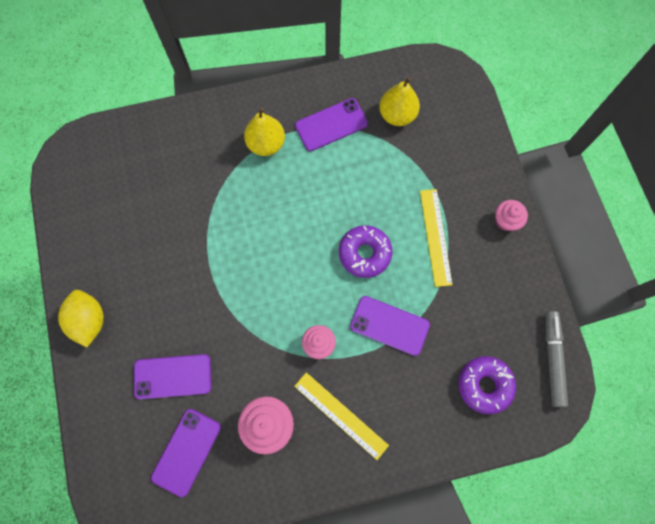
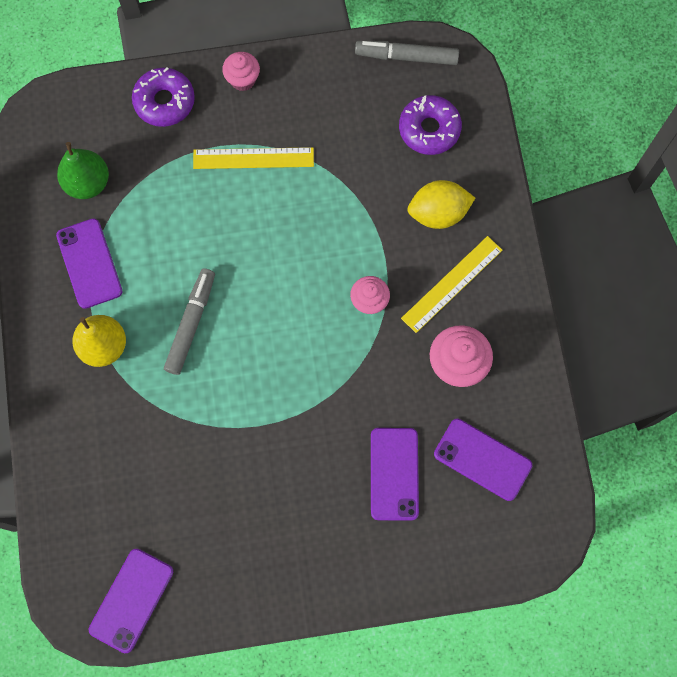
camera: 85 degrees left, 0 degrees up
(89, 320) = (316, 578): yellow lemon -> yellow lemon (438, 213)
(288, 204) = (191, 324): none -> grey marker
(364, 253) = (265, 239): purple donut -> purple donut (164, 101)
(389, 325) = (354, 221): purple phone -> purple phone (131, 600)
(397, 115) = (88, 183): yellow pear -> green pear

